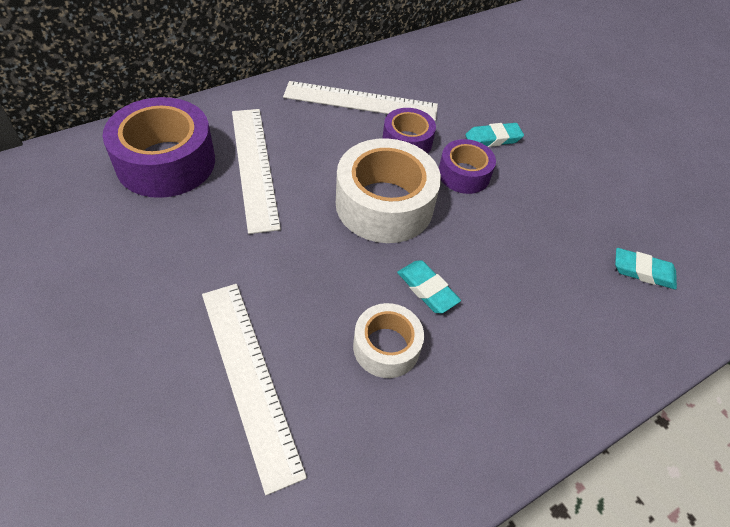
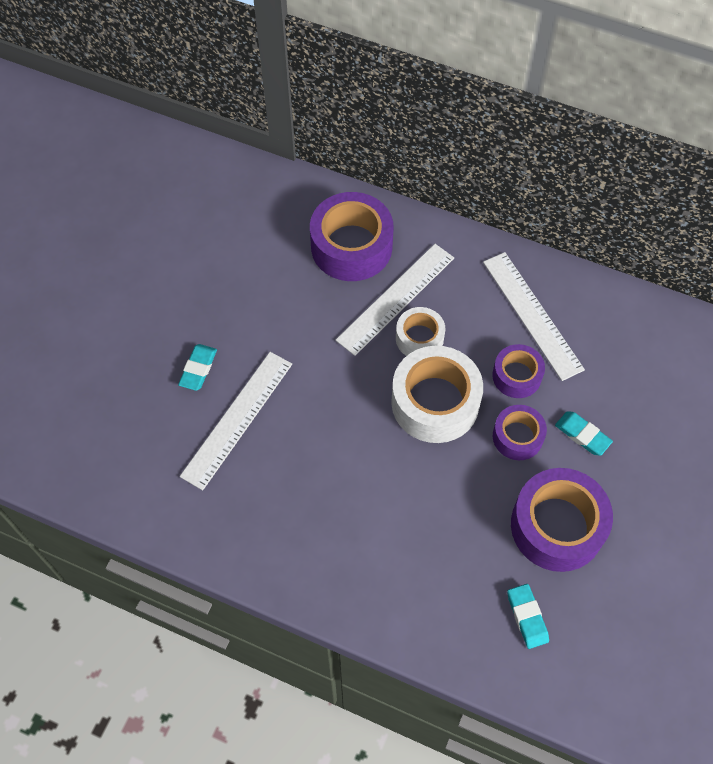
camera: 60 degrees right, 10 degrees up
(386, 347) = (316, 479): white tape -> white tape (419, 338)
(427, 289) = (381, 476): turquoise eraser -> turquoise eraser (198, 369)
(565, 201) = (557, 526): none -> purple tape

